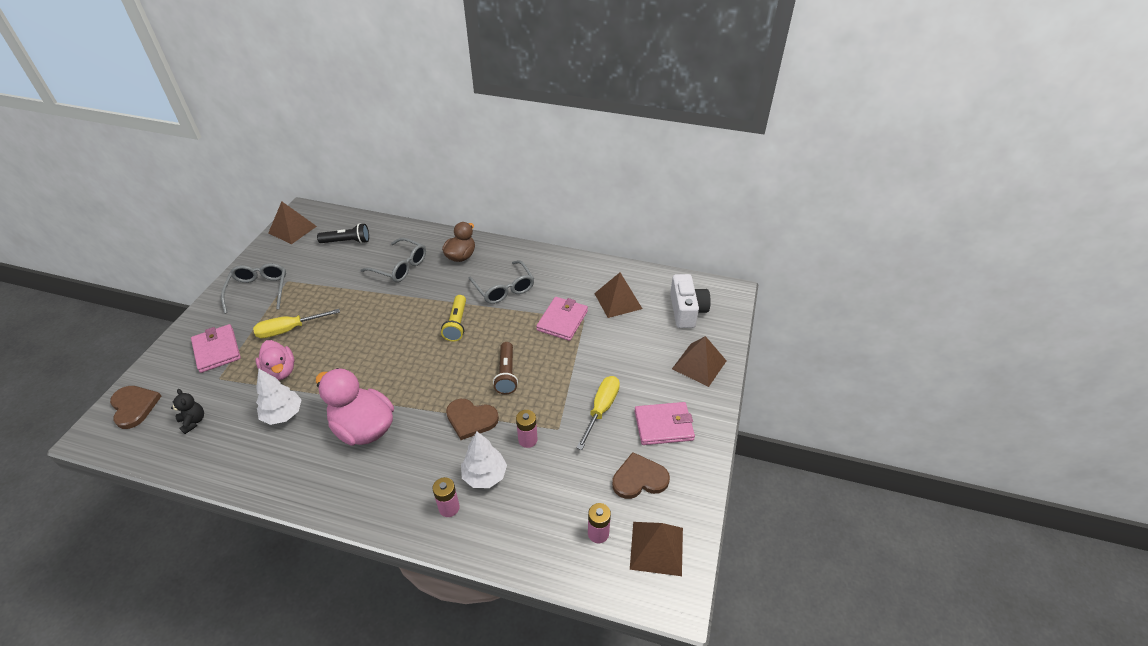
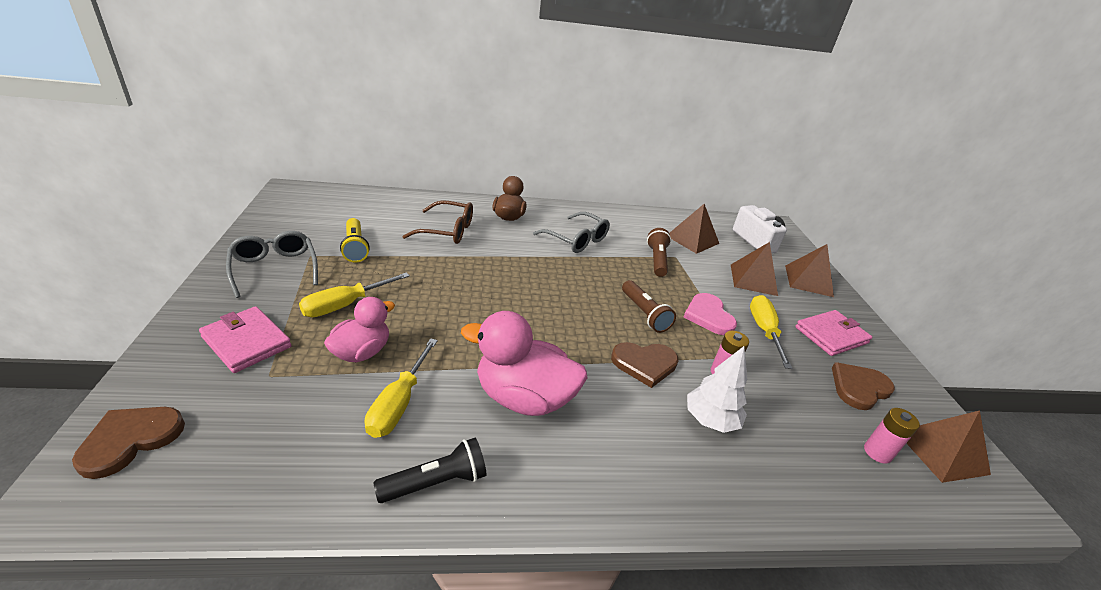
camera: 25 degrees left, 10 degrees down
(134, 407) = (130, 440): brown heart -> brown heart turned 90 degrees counterclockwise
(193, 421) = (255, 440): black teddy bear -> none
(280, 371) = (362, 352): pink duck -> pink duck turned 90 degrees counterclockwise
(283, 414) = (399, 403): white tree -> yellow screwdriver
(292, 229) = (286, 206): brown pyramid -> brown pyramid (753, 279)
(347, 241) = (365, 213): black flashlight -> black flashlight (436, 482)
(400, 267) = (447, 230): grey glasses -> brown glasses
(449, 508) = (702, 467): pink battery -> none
(457, 324) = (552, 275): yellow flashlight -> yellow flashlight (355, 247)
(562, 320) = (657, 260): pink wallet -> brown flashlight
(562, 386) = (708, 316): none -> pink heart

